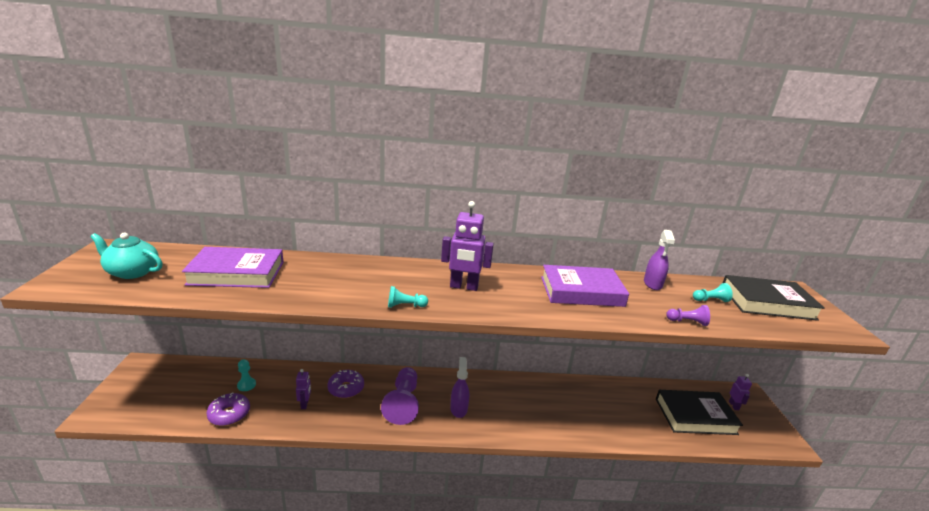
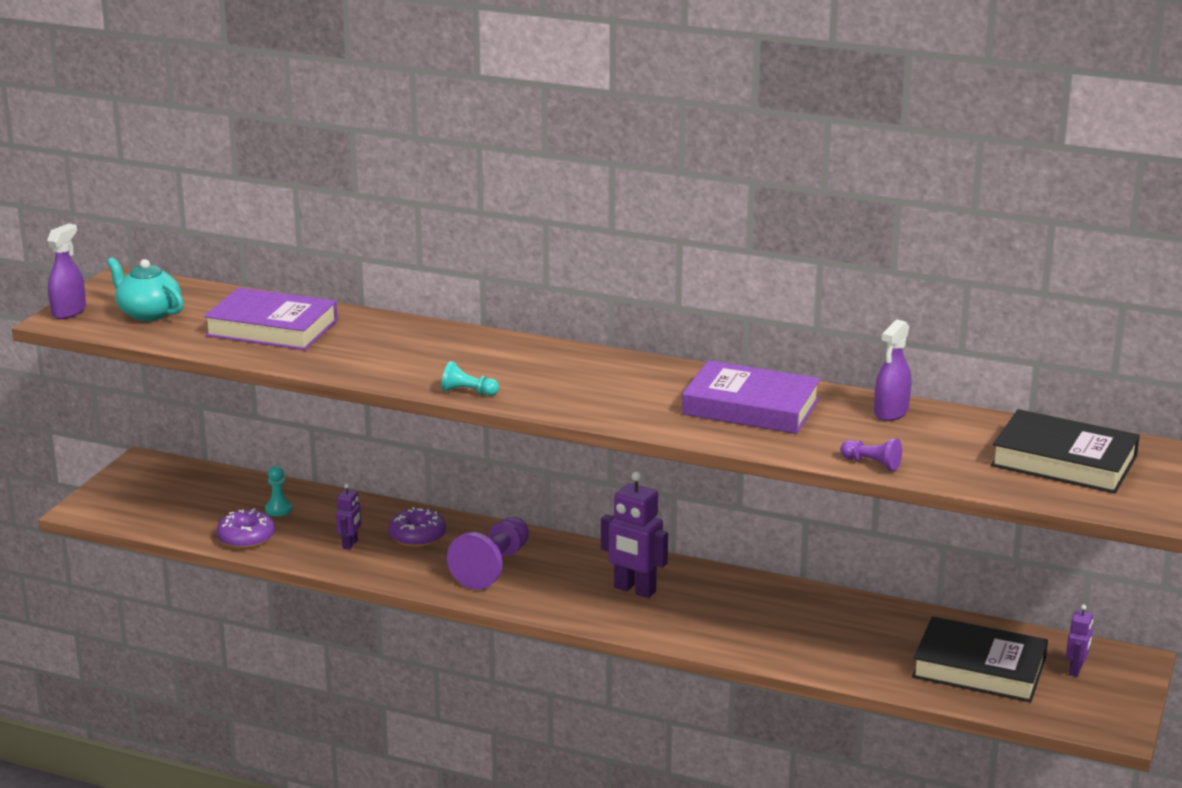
camera: 25 degrees right, 0 degrees up
(458, 408) = (574, 588): purple spray bottle -> purple spray bottle (69, 311)
(464, 287) = (571, 380): purple robot -> purple robot (634, 590)
(710, 300) = (961, 445): turquoise pawn -> none

